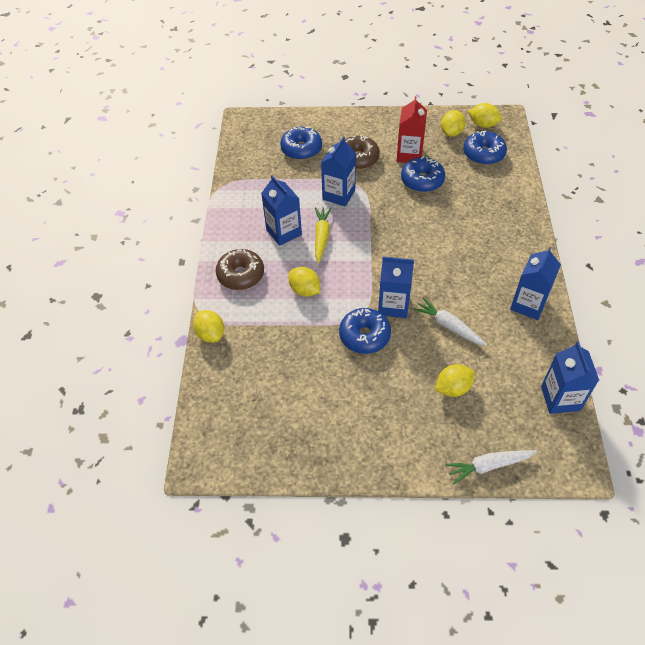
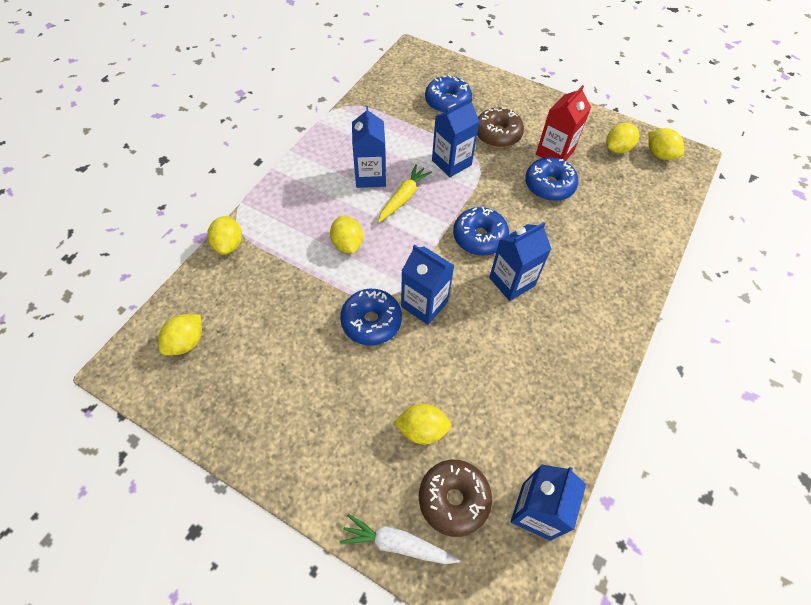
camera: 25 degrees right, 5 degrees up
(235, 419) = (186, 342): none -> yellow lemon
(241, 275) = (299, 199): brown donut -> brown donut (453, 499)
(448, 326) = (466, 357): white carrot -> none
(483, 154) = (638, 186): blue donut -> blue donut (479, 237)
(528, 304) = (574, 379): blue carton -> blue carton (511, 282)

